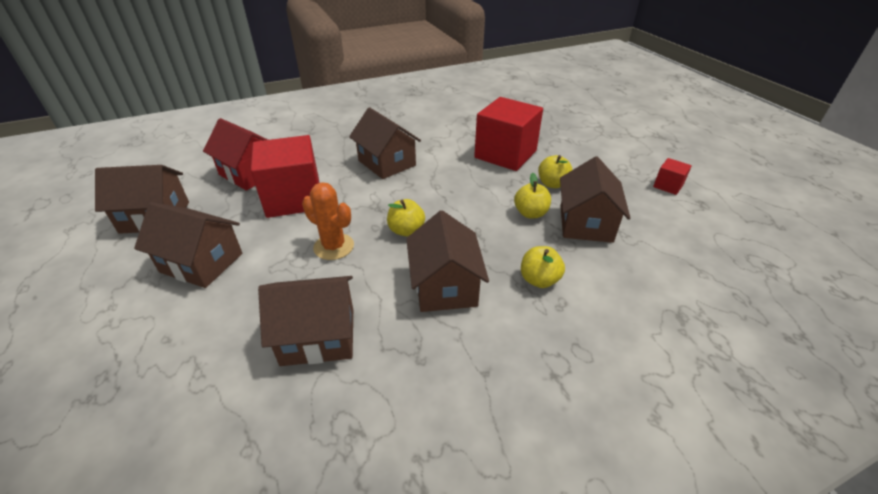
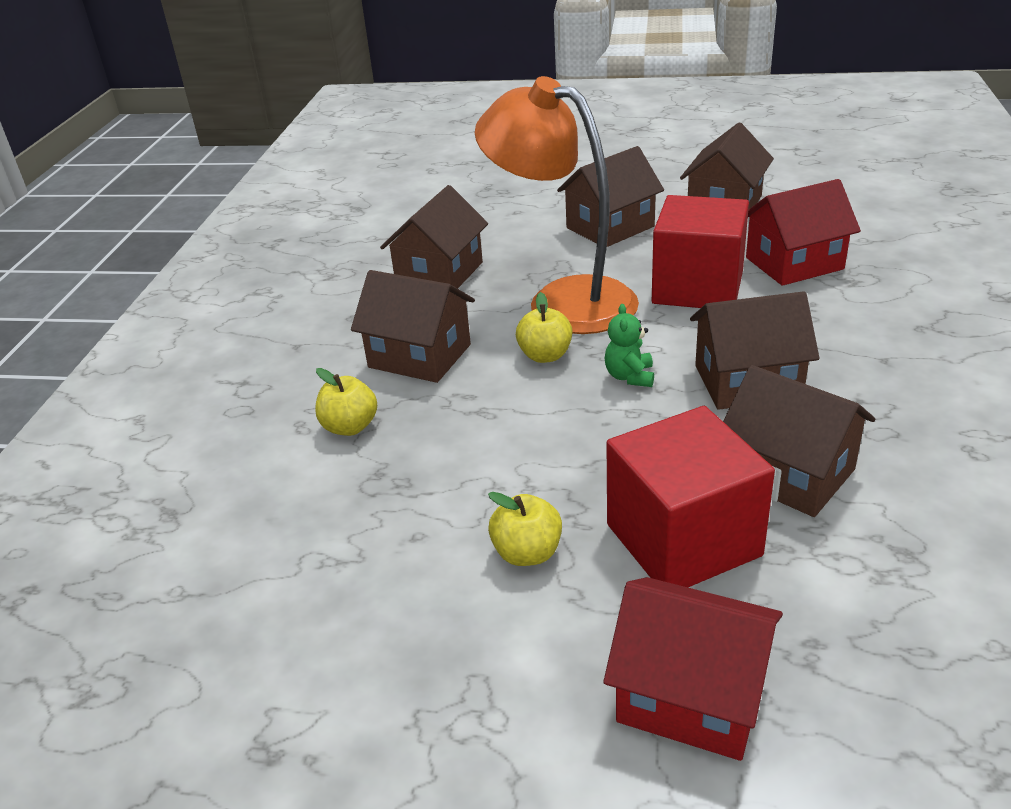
camera: 125 degrees right, 5 degrees down
(334, 247) = (563, 300): orange cactus -> orange lamp
(406, 195) = (630, 376): none -> green teddy bear
(530, 213) = (474, 482): yellow apple -> none
(567, 138) = (691, 695): none -> red house
(585, 223) = (393, 531): brown house -> brown house (789, 473)
(668, 186) = (363, 744): red cube -> none

